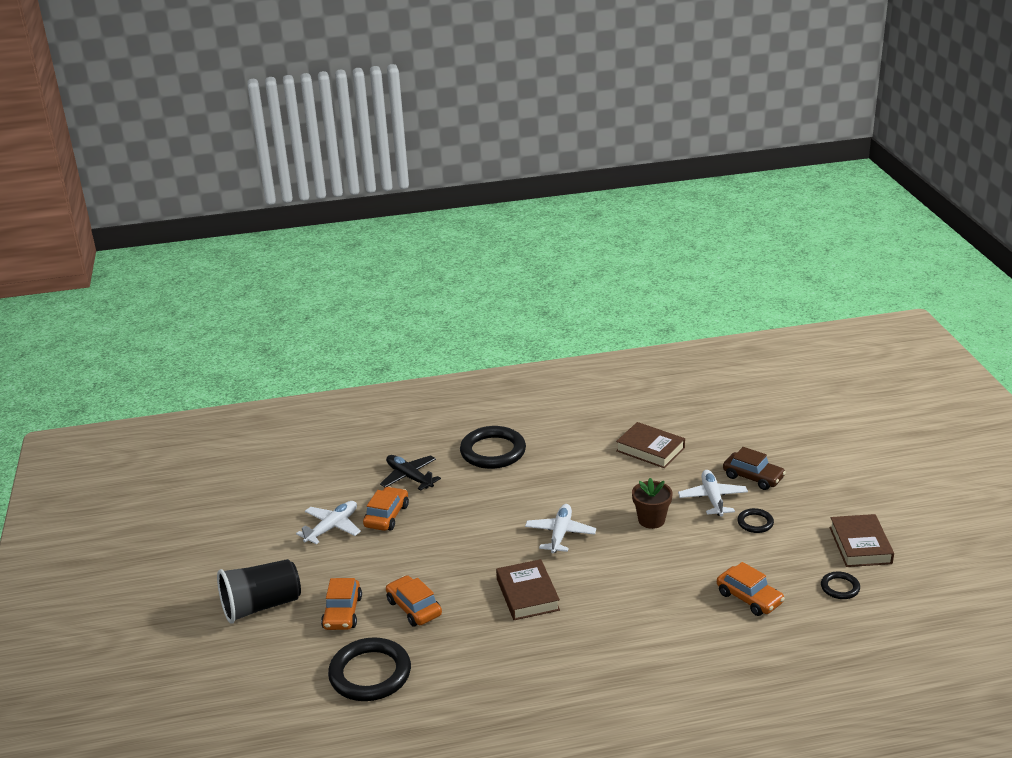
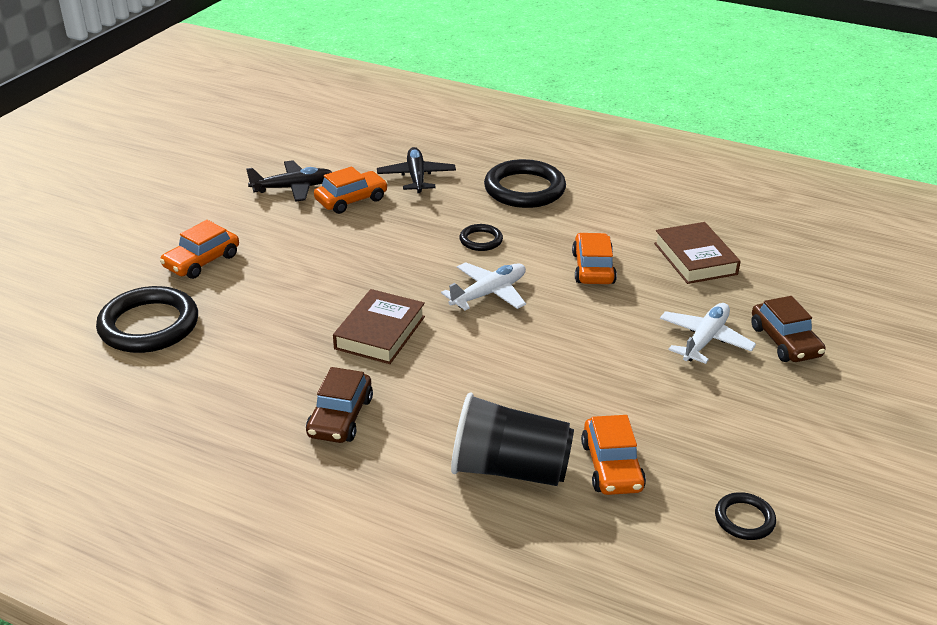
camera: 35 degrees right, 5 degrees up
(261, 606) = (150, 223): black cup -> black cup (509, 469)
(332, 527) = (293, 188): white plane -> black plane
(414, 608) = (264, 289): orange car -> orange car (593, 268)
(573, 658) = (340, 417): none -> brown car
(651, 520) = (604, 327): brown flower pot -> none
(755, 523) = (725, 390): black ring -> black ring (481, 240)
(860, 545) = (835, 485): brown book -> none

